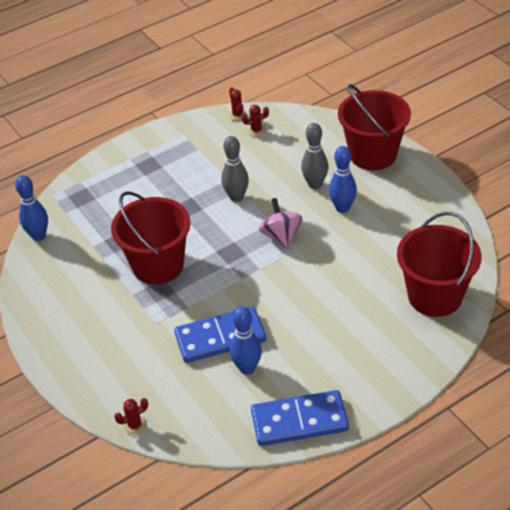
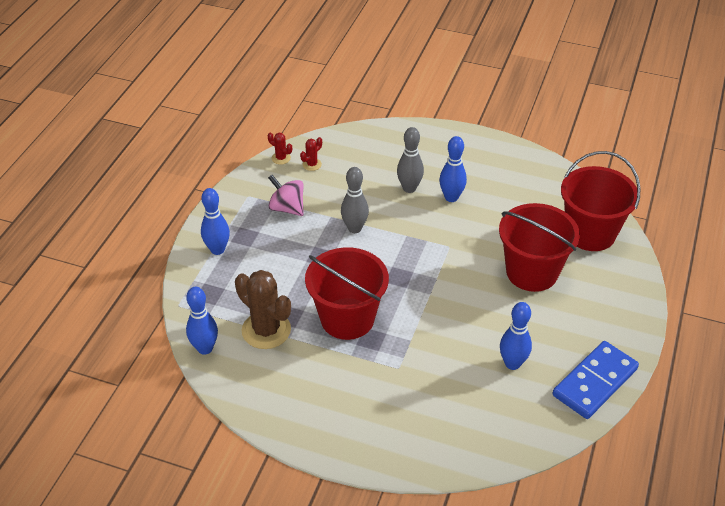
camera: 40 degrees left, 0 degrees up
(92, 244) = (266, 330): none -> brown cactus
(119, 167) = (217, 250): none -> blue bowling pin
(135, 425) = (472, 463): red cactus -> none
(220, 337) = (464, 351): blue domino -> none
(281, 236) = (427, 243): pink spinning top -> pink spinning top (287, 208)
(373, 154) = (430, 144): red bucket -> red bucket (532, 272)

